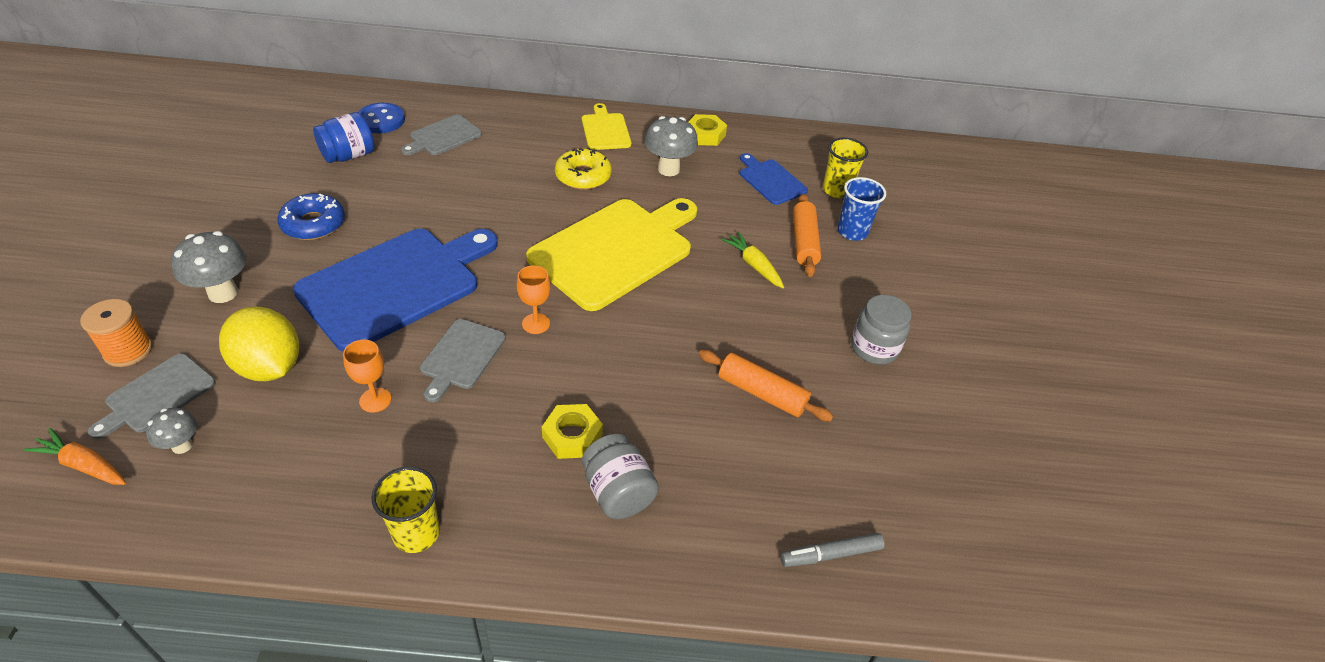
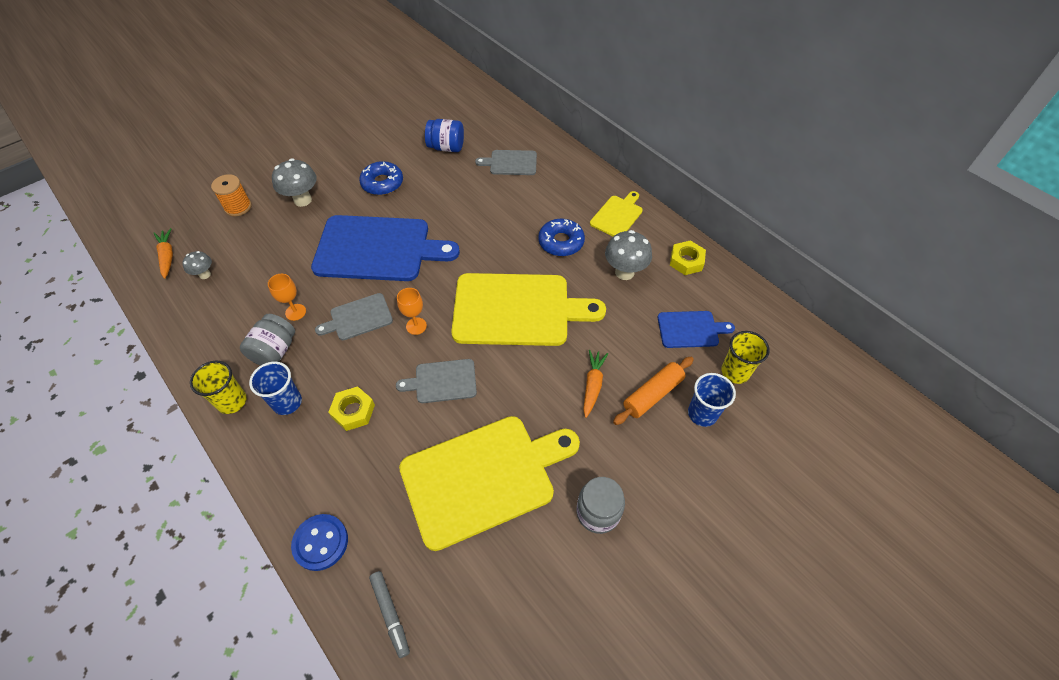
camera: 50 degrees right, 10 degrees up
(157, 395) = (223, 240): grey cutting board -> grey cutting board (442, 381)
(269, 367) = (276, 257): yellow lemon -> none
(381, 120) = (489, 131): blue button -> blue button (320, 542)
(487, 483) = (287, 402): none -> blue cup
(583, 176) = (561, 242): yellow donut -> blue donut
(618, 492) = (335, 465): grey jar -> grey jar (275, 351)
(753, 265) = (592, 385): yellow carrot -> orange carrot
(761, 393) = (483, 477): orange rolling pin -> yellow cutting board
(771, 181) = (690, 329): blue cutting board -> blue cutting board turned 75 degrees clockwise
(830, 554) = (390, 614): grey marker -> grey marker turned 150 degrees counterclockwise

